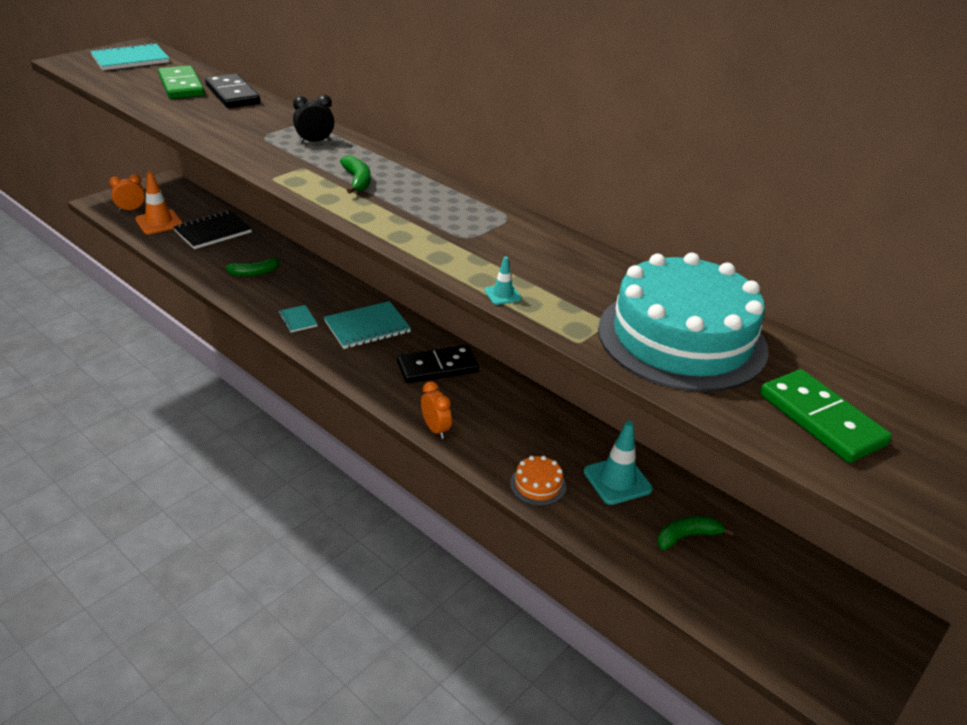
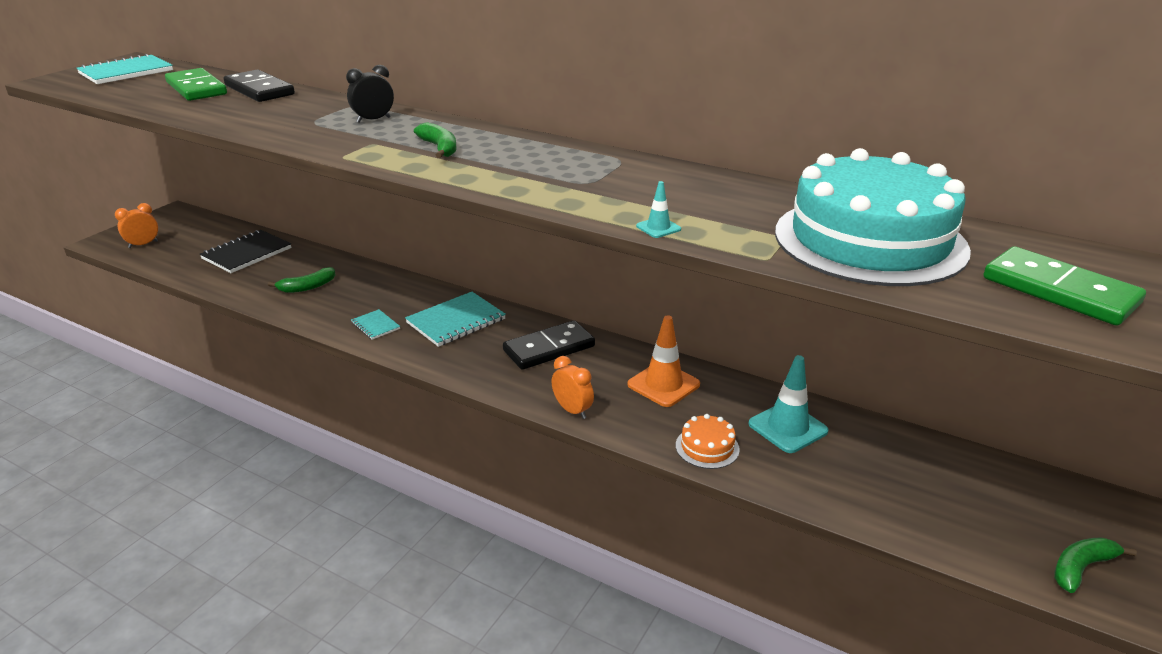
camera: 10 degrees left, 5 degrees down
(159, 222) = (180, 252): orange traffic cone -> orange traffic cone (663, 384)
(687, 536) = (885, 470): green banana -> green banana (1081, 568)

